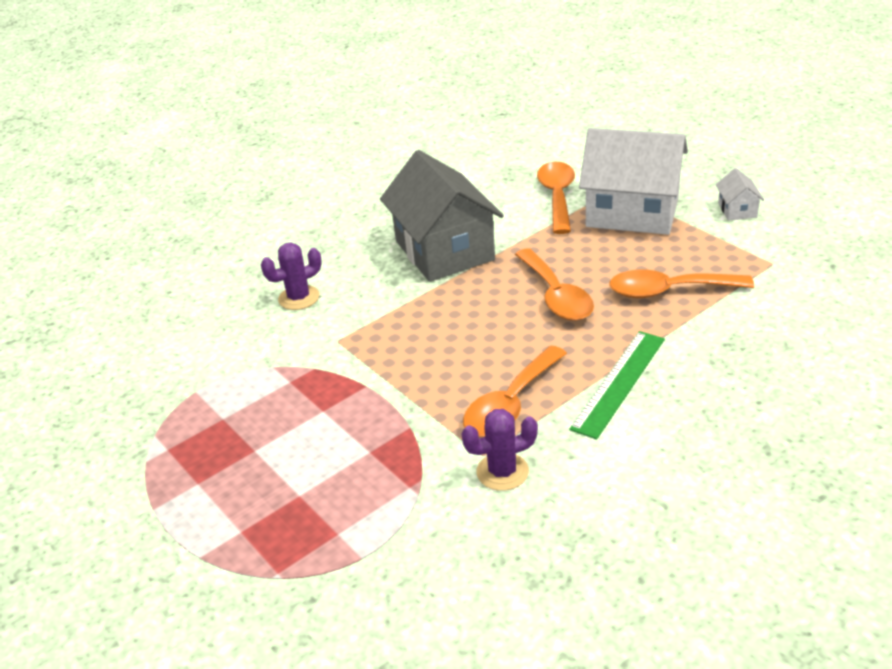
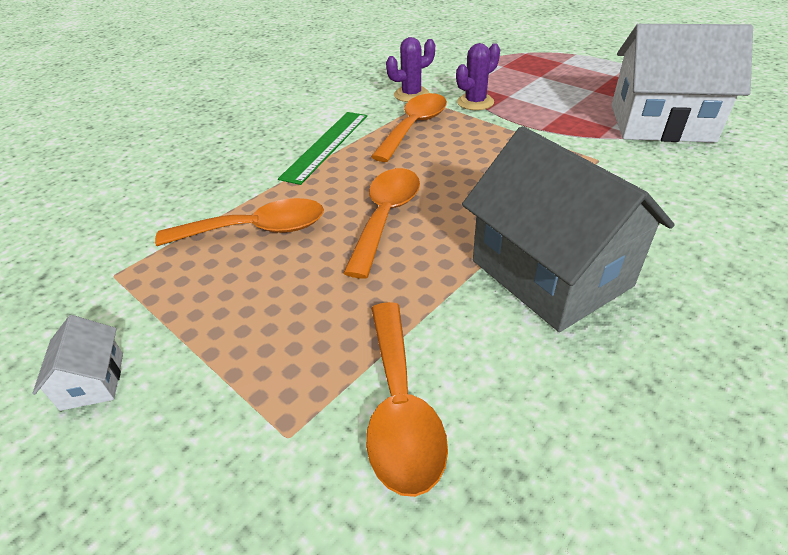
camera: 170 degrees right, 5 degrees up
(299, 298) = (687, 197): purple cactus -> purple cactus (475, 102)
(556, 295) = (385, 217): orange spoon -> orange spoon turned 45 degrees clockwise
(632, 212) = (268, 368): white house -> white house (661, 123)

